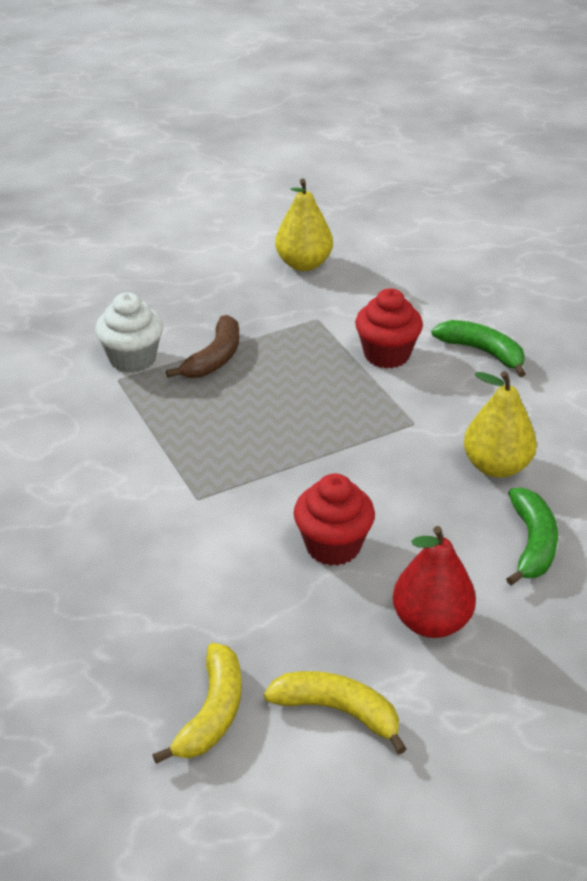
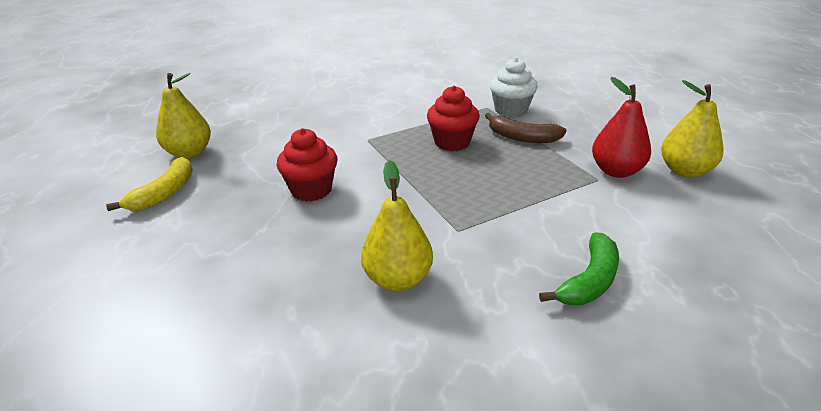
camera: 90 degrees right, 5 degrees down
(212, 713) = (189, 153): yellow banana -> yellow pear
(387, 355) = (558, 216): red cupcake -> red cupcake (452, 142)
(431, 622) = (221, 232): red pear -> red pear (616, 171)
(532, 544) = (288, 295): green banana -> none

